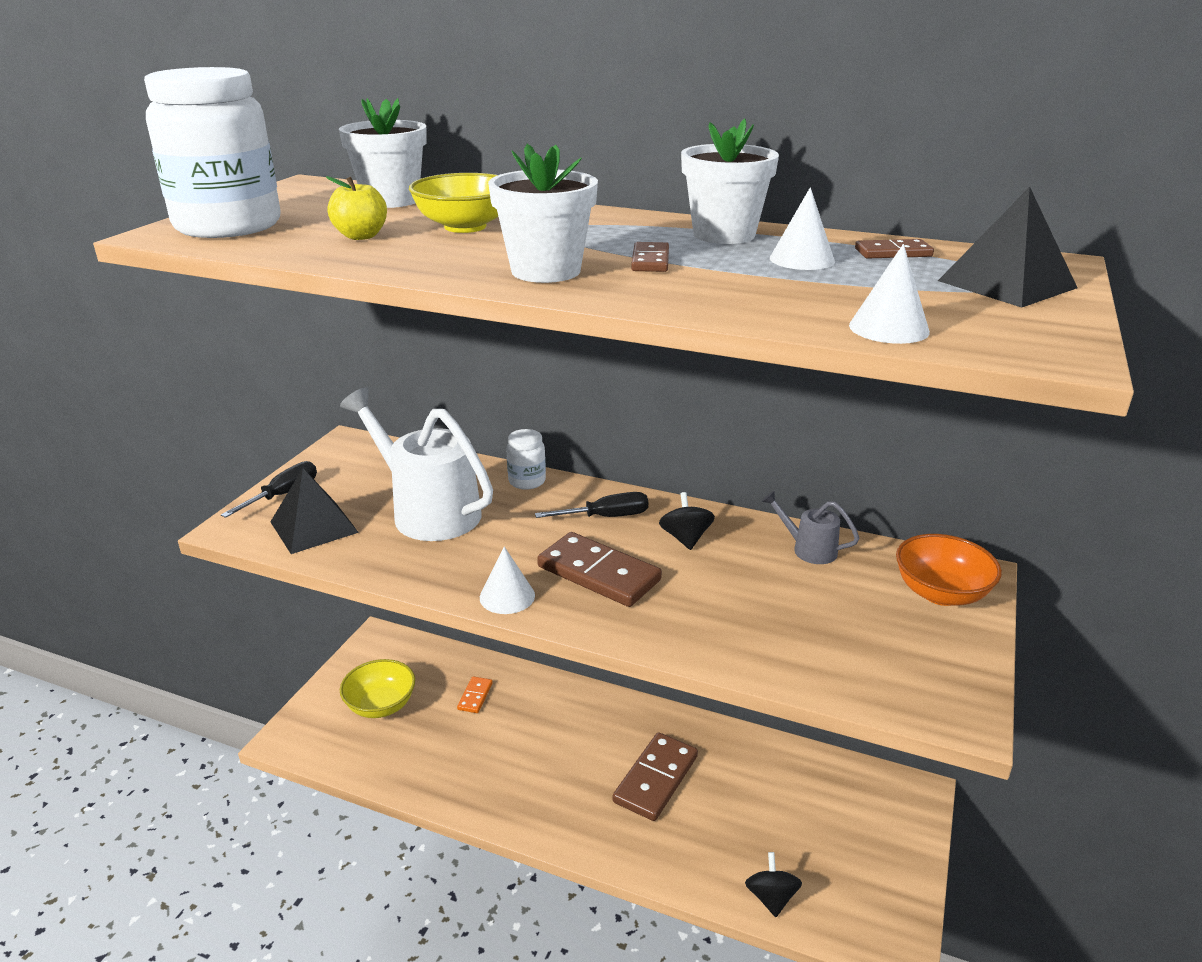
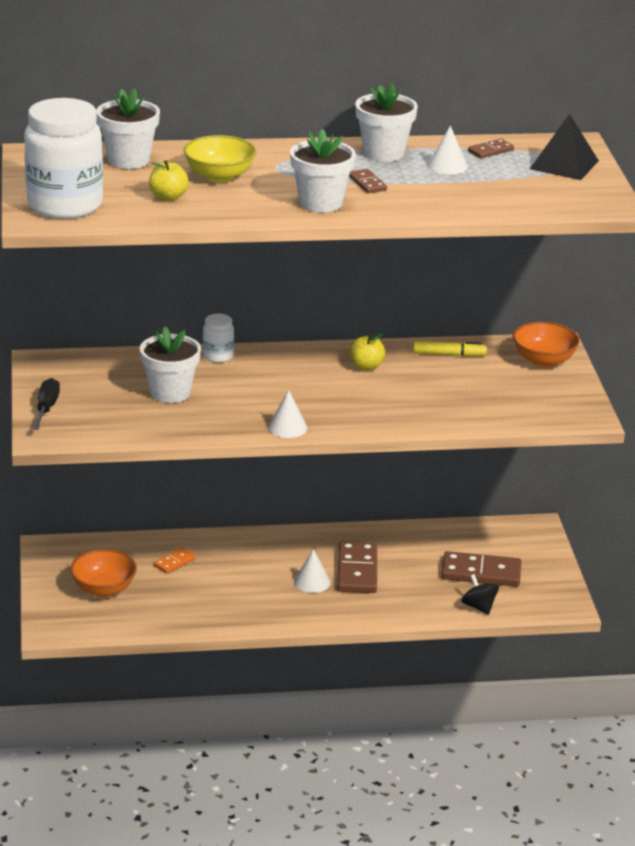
camera: 30 degrees left, 0 degrees up
(314, 527) = (102, 422): black pyramid -> none
(381, 705) = (104, 589): yellow bowl -> orange bowl
(427, 511) = (170, 392): white watering can -> white flower pot
(475, 696) = (174, 562): orange domino -> orange domino turned 60 degrees clockwise
(599, 573) = (331, 400): brown domino -> brown domino (481, 573)
(607, 517) = (301, 366): black screwdriver -> none
(685, 538) = (366, 367): black spinning top -> yellow apple
(808, 549) = (448, 354): grey watering can -> yellow marker
(889, 328) = (531, 206): white cone -> white cone (312, 582)

